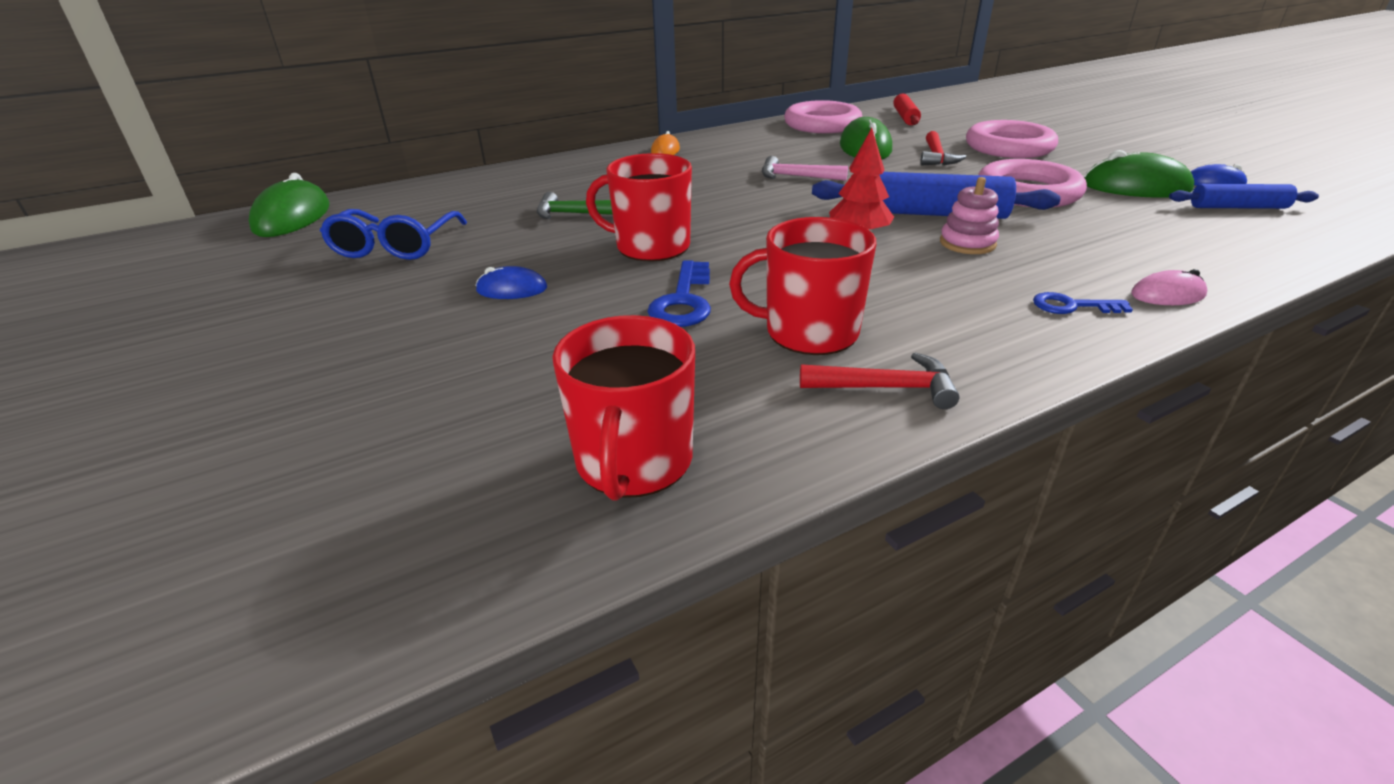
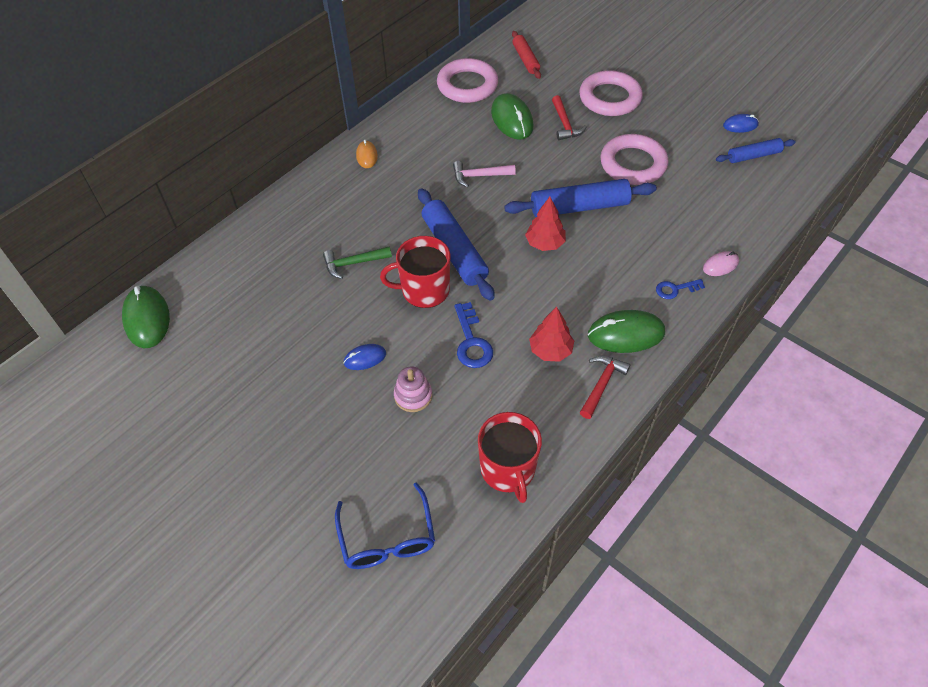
camera: 20 degrees left, 20 degrees up
(395, 247) = (254, 334): blue glasses -> blue glasses (387, 538)
(720, 223) = (454, 250): none -> blue rolling pin
(809, 332) = (550, 350): red mug -> red tree
(886, 388) = (602, 384): red hammer -> red hammer turned 45 degrees counterclockwise
(967, 243) = (610, 238): pink stacking toy -> pink stacking toy (413, 396)
(1135, 187) = (695, 141): green mouse -> green mouse (626, 334)

